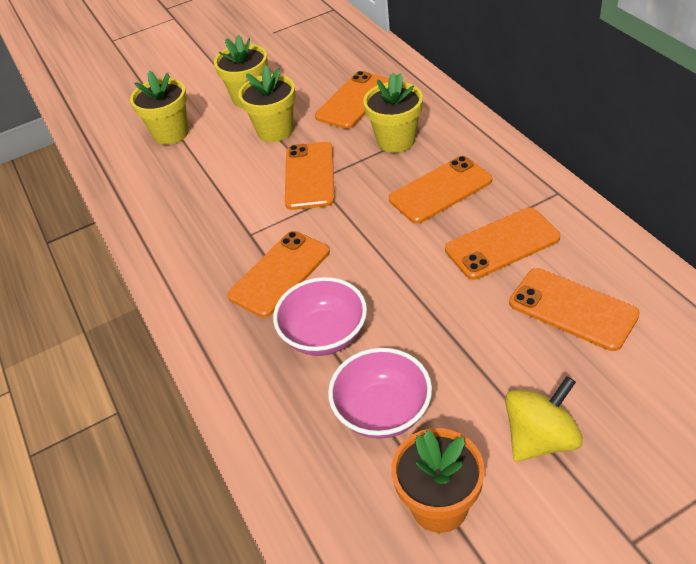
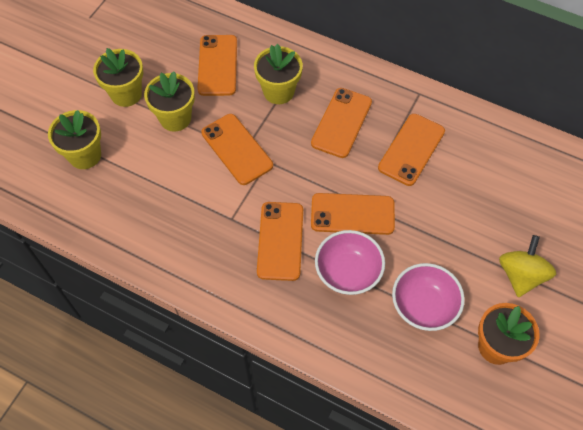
camera: 40 degrees left, 15 degrees up
(572, 309) = (484, 179): orange phone -> orange phone (352, 214)

